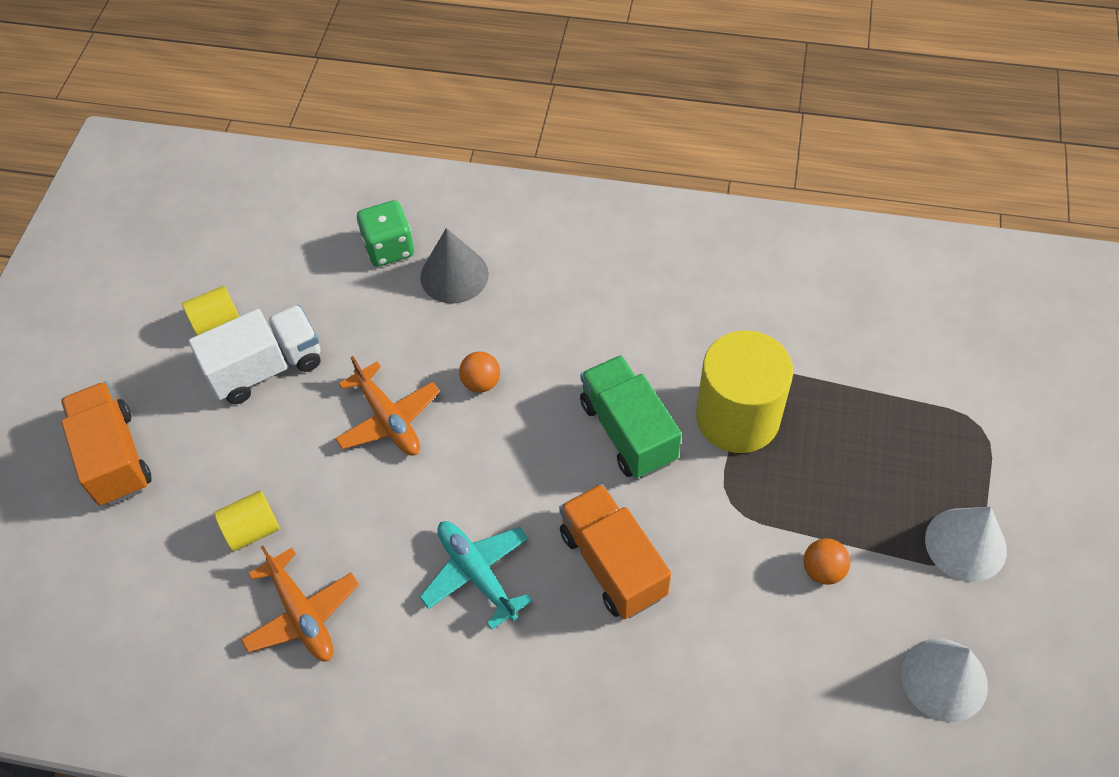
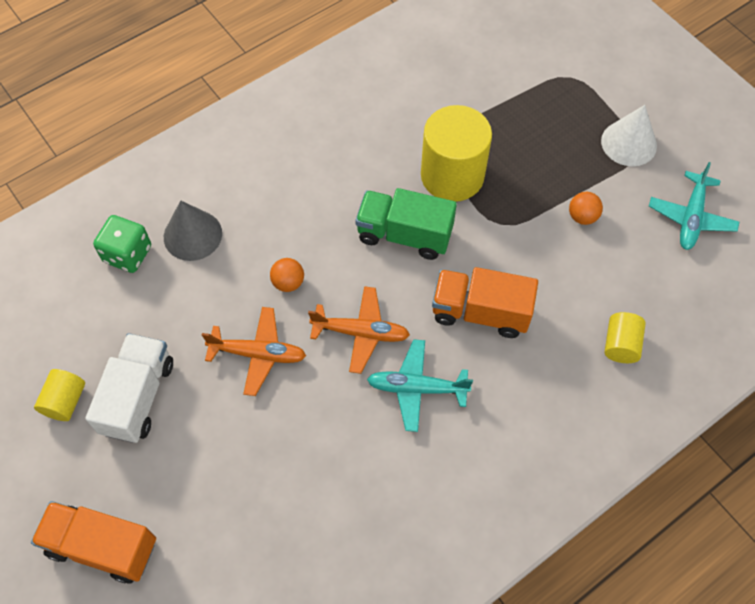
camera: 50 degrees left, 5 degrees up
(252, 529) = (254, 496): yellow cylinder -> yellow cylinder (620, 345)
(302, 614) = (346, 510): orange plane -> orange plane (361, 333)
(944, 679) = (691, 217): white cone -> turquoise plane

